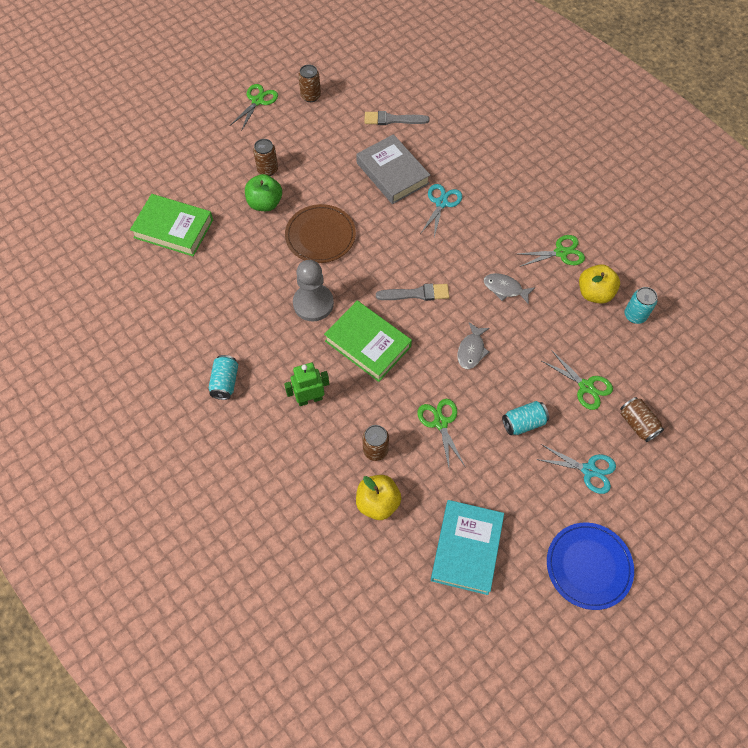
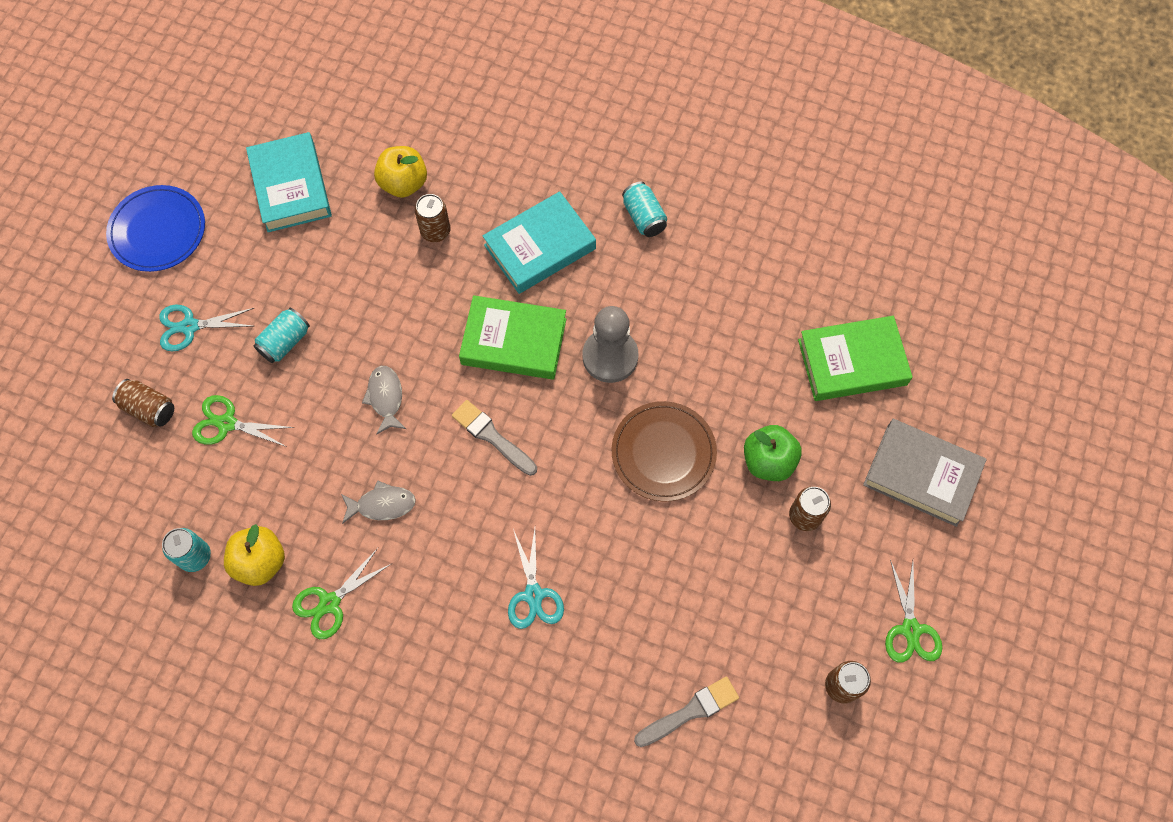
camera: 150 degrees right, 5 degrees up
(310, 399) = (540, 247): green robot -> turquoise book
(392, 173) = (630, 608): grey book -> grey book (921, 475)
(416, 294) = (492, 436): grey brush -> grey brush turned 75 degrees clockwise
(440, 422) = (380, 295): green scissors -> none

